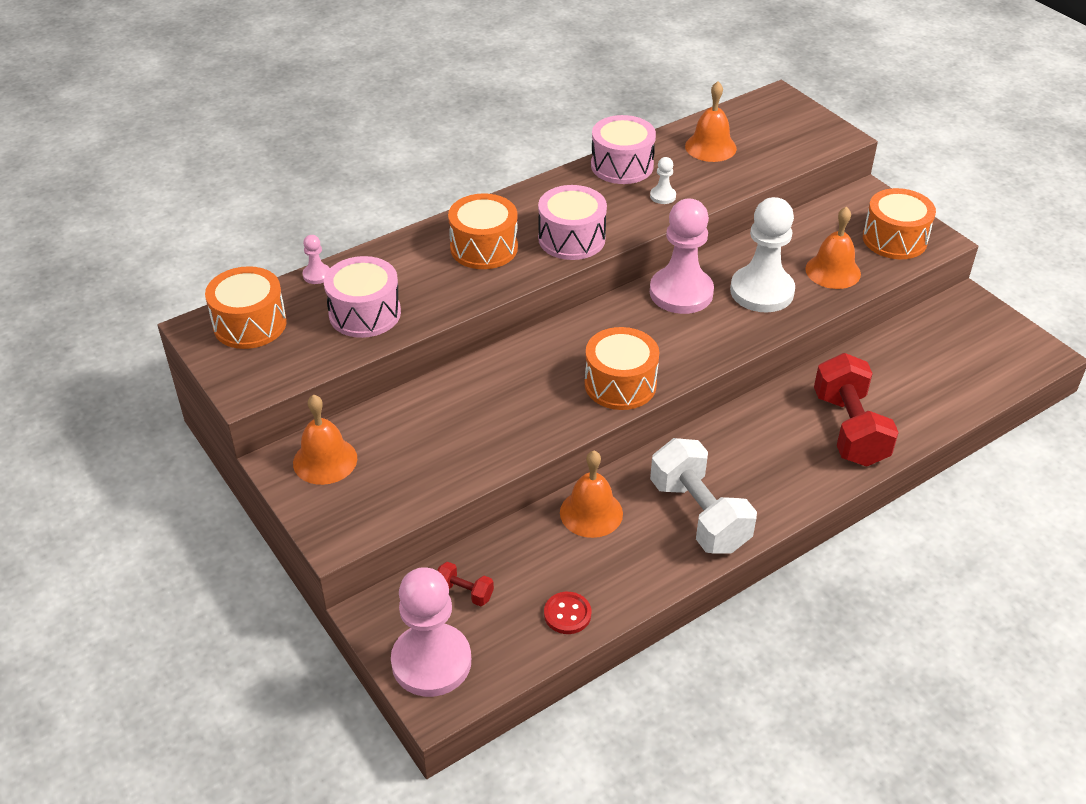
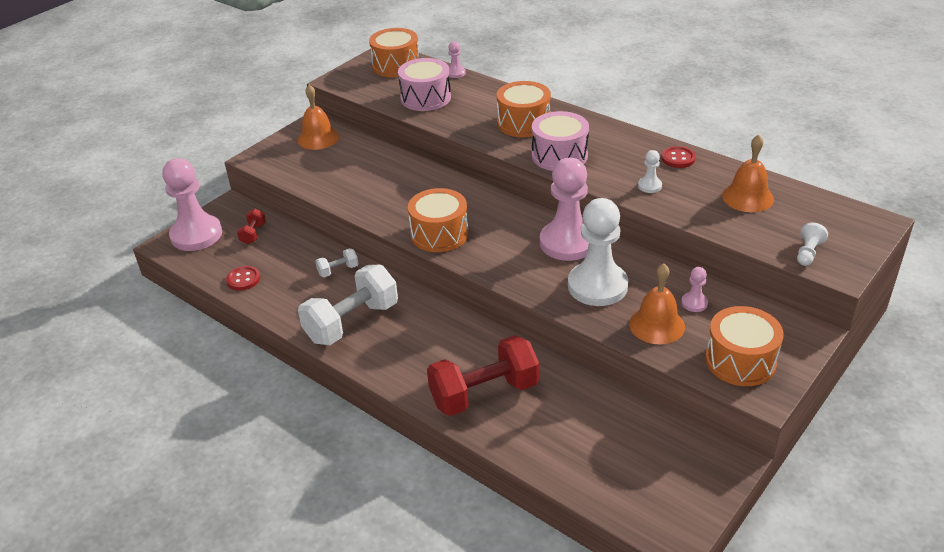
camera: 75 degrees right, 5 degrees down
(591, 513) = (338, 270): orange bell -> white dumbbell
(622, 165) = (678, 158): pink drum -> red button
(808, 240) = (694, 303): none -> pink pawn
(809, 143) = (808, 253): none -> white pawn

